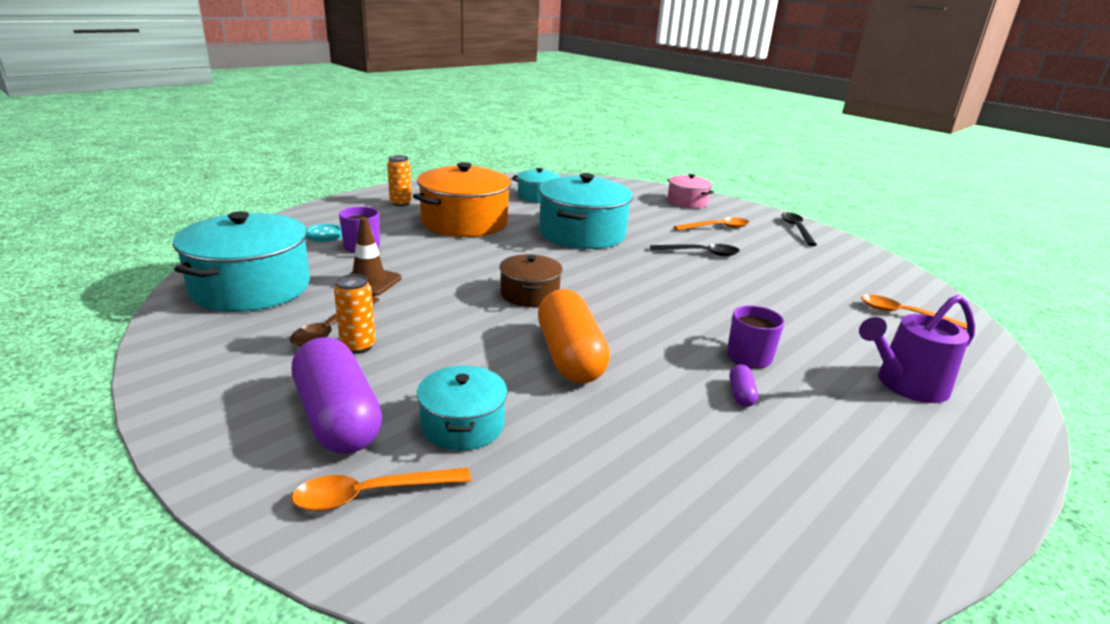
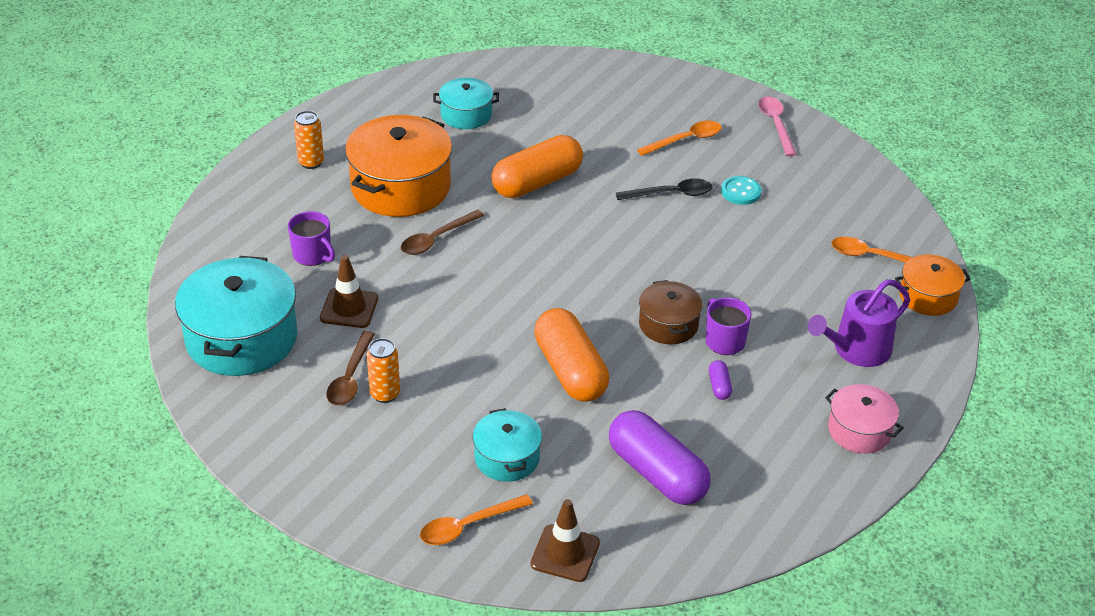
camera: 10 degrees left, 15 degrees up
(324, 234) = (260, 240): turquoise button -> turquoise button (741, 192)
(337, 417) = (409, 469): purple capsule -> purple capsule (657, 473)
(478, 252) = (436, 239): none -> brown spoon
(492, 557) = (565, 553): none -> brown traffic cone
(529, 294) = (511, 296): brown pot -> brown pot (668, 324)
(582, 233) = (537, 182): turquoise pot -> orange capsule
(687, 202) = (647, 90): pink pot -> pink pot (859, 430)
(796, 229) = (776, 125): black spoon -> pink spoon
(977, 352) = (928, 296): none -> orange pot

